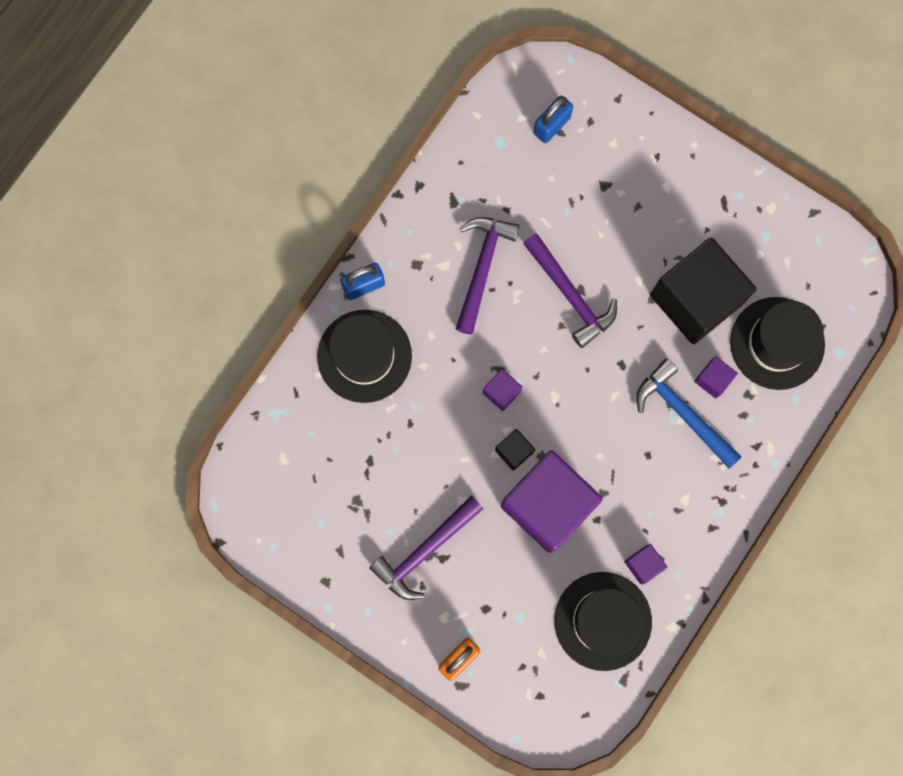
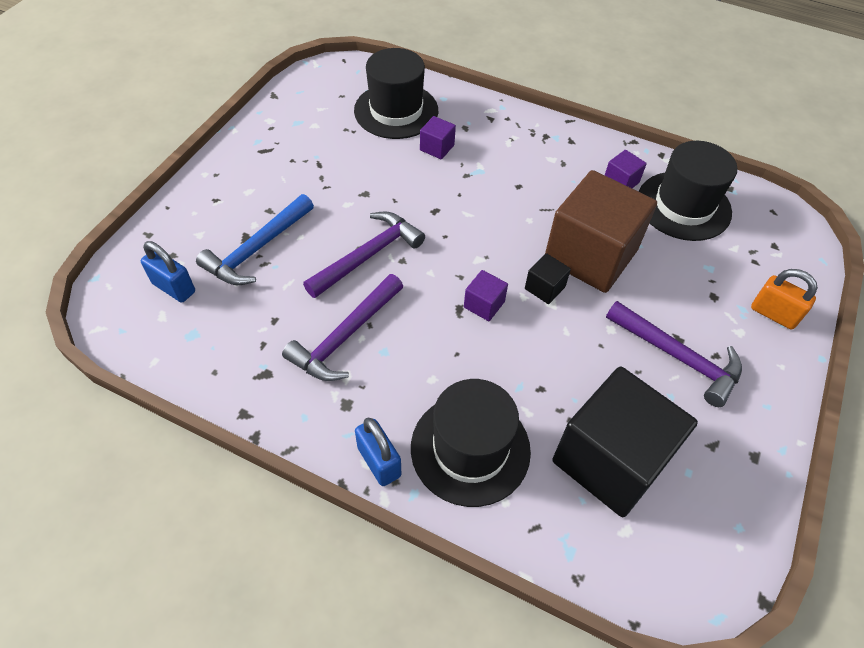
camera: 100 degrees left, 25 degrees down
(482, 268) = (345, 336): purple hammer -> purple hammer turned 60 degrees counterclockwise
(547, 505) = (590, 255): purple cube -> brown cube
(683, 413) = (473, 165): blue hammer -> blue hammer (257, 249)
(695, 299) = (362, 163): black cube -> black cube (610, 460)

